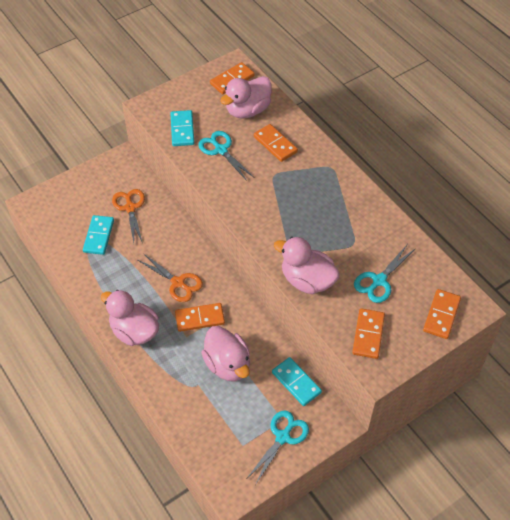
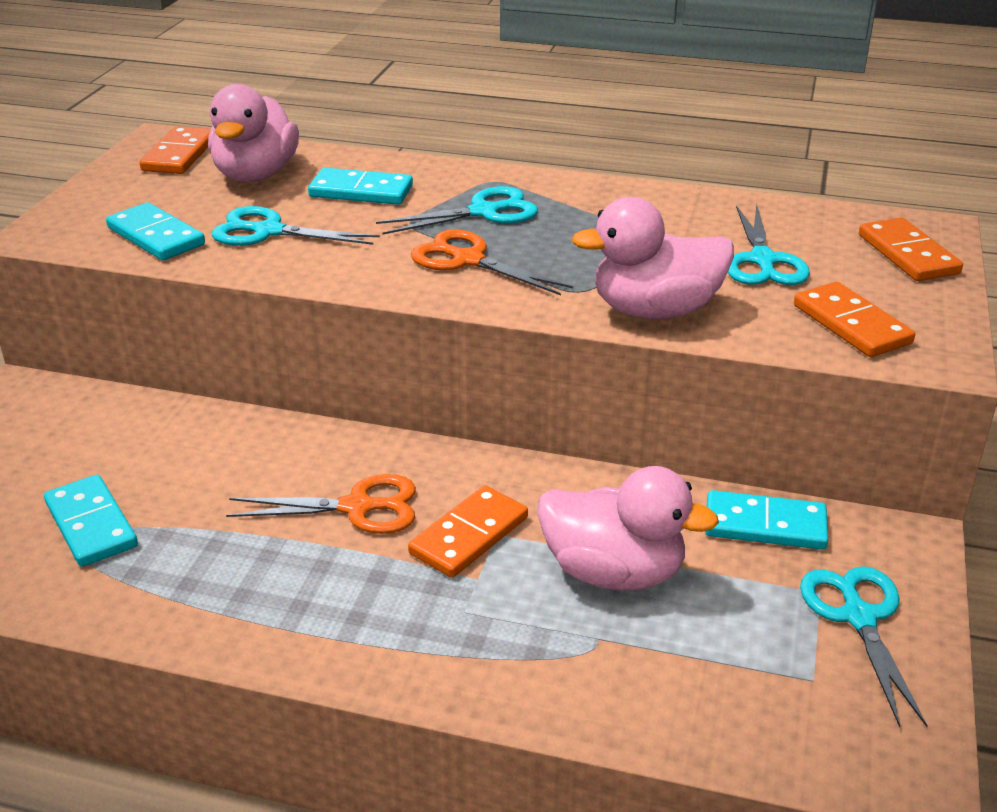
camera: 40 degrees left, 20 degrees down
(130, 208) = (119, 450): orange scissors -> orange scissors (468, 260)
(134, 331) = (356, 632): pink duck -> none
(275, 144) = (361, 191): orange domino -> turquoise domino
(307, 185) = (483, 212): none -> turquoise scissors

